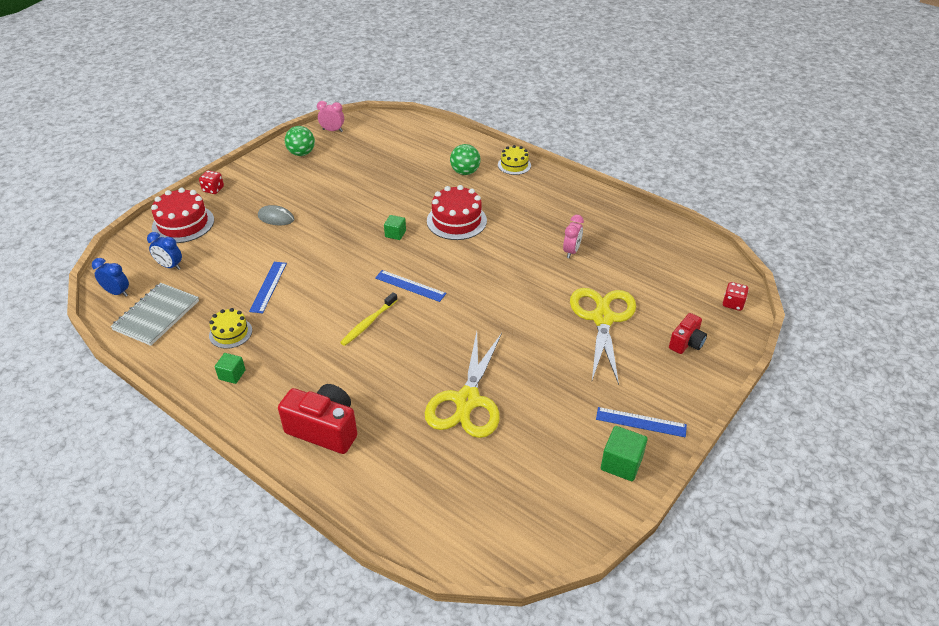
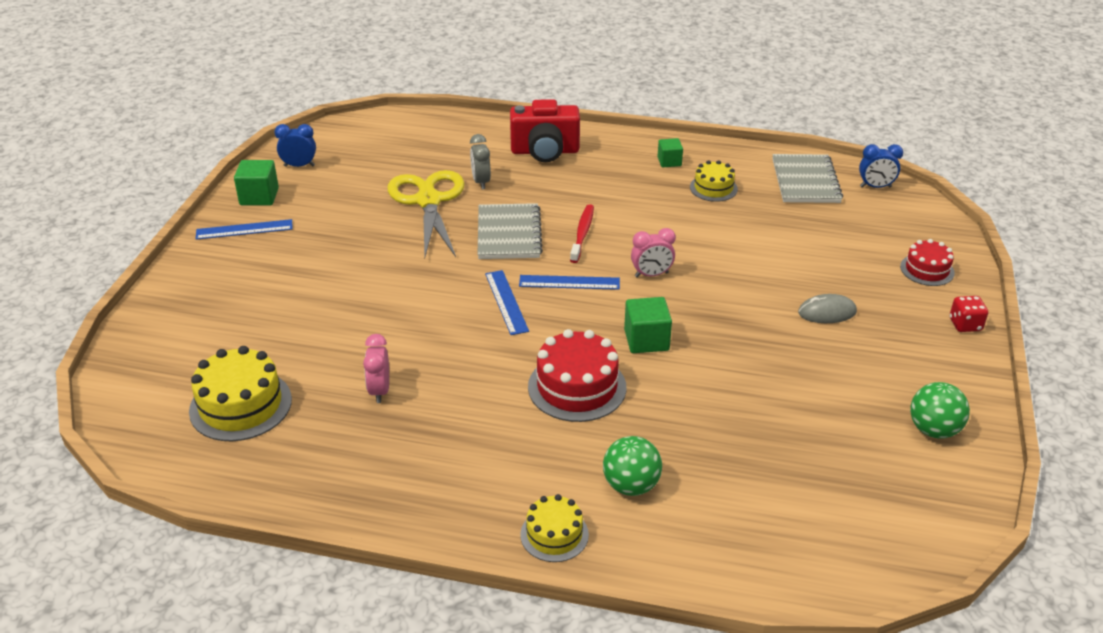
camera: 155 degrees right, 5 degrees down
(170, 266) = (864, 223): blue clock -> blue clock (299, 166)
(183, 224) = (927, 270): red cake -> red cake, size x0.60
(268, 287) = (730, 235): blue ruler -> blue ruler (506, 302)
(332, 130) = (949, 501): pink clock -> pink clock (651, 275)
(368, 323) = (582, 233): yellow toothbrush -> red toothbrush
(395, 234) = (646, 340): green cube -> green cube, size x1.54
(409, 408) = (481, 182): none -> grey clock
(423, 341) = (509, 234): none -> grey notebook
(602, 318) = (308, 313): yellow scissors -> none
(658, 267) = (240, 405): none -> yellow cake
(686, 343) = (196, 315): red camera -> none
(733, 304) = (128, 382): red dice -> none

